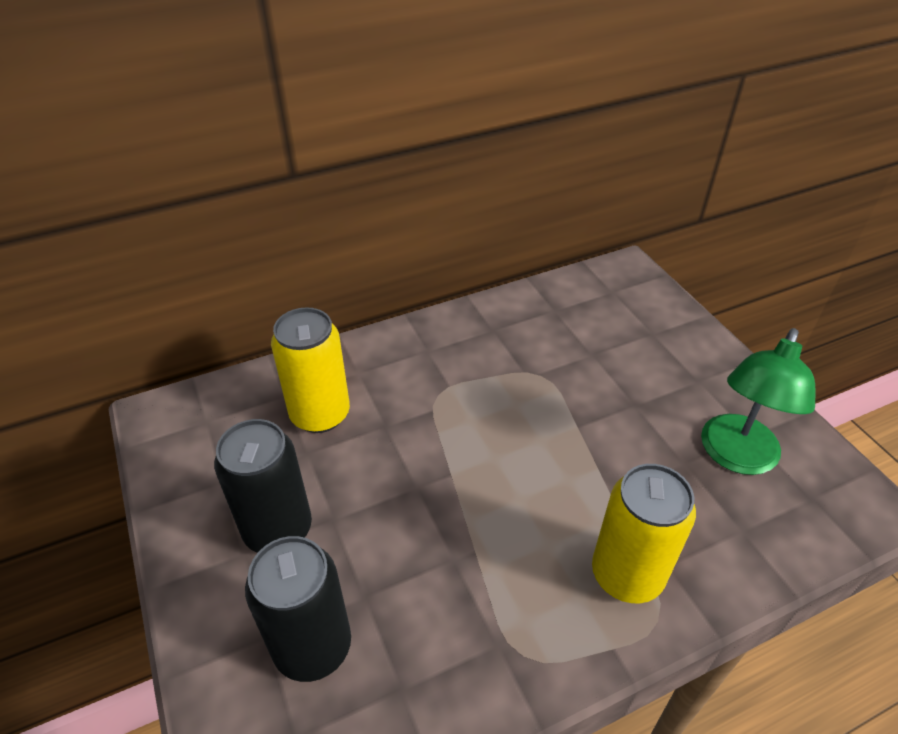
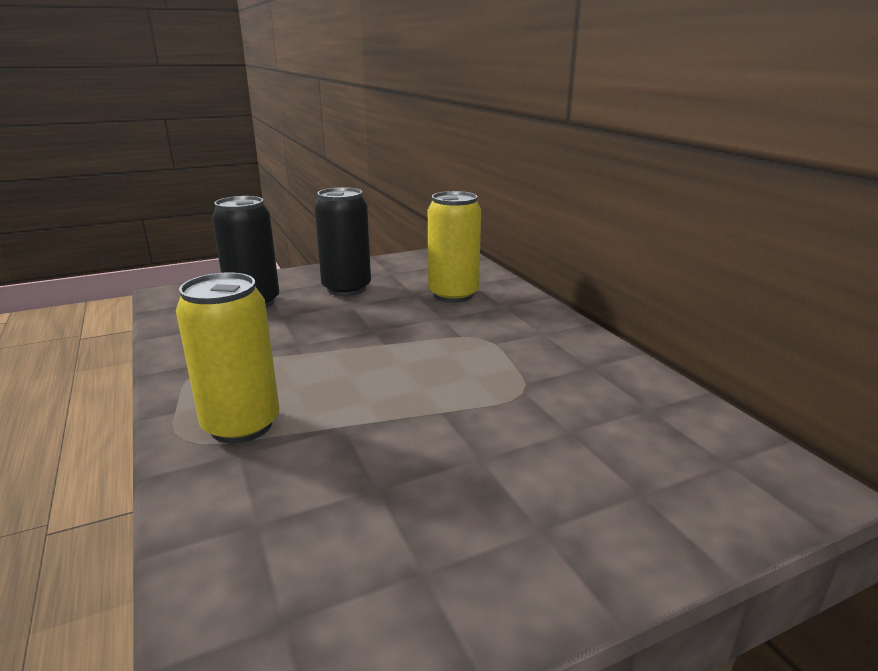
camera: 90 degrees right, 20 degrees down
(735, 457) = (380, 542): green lamp -> none

